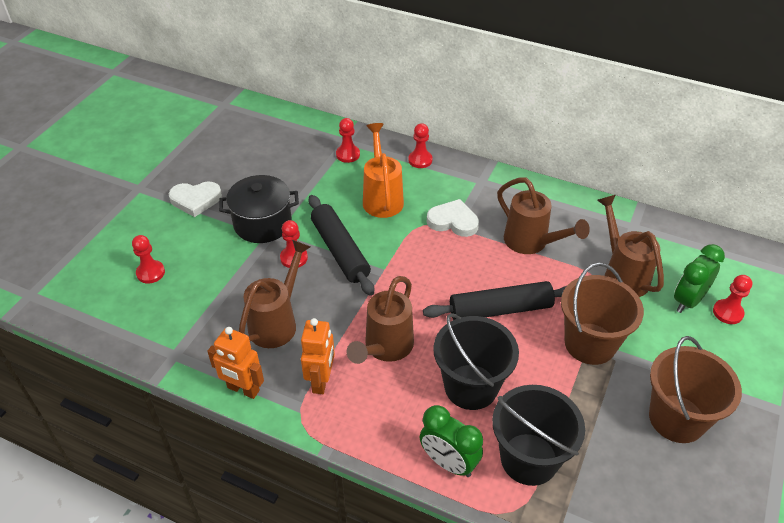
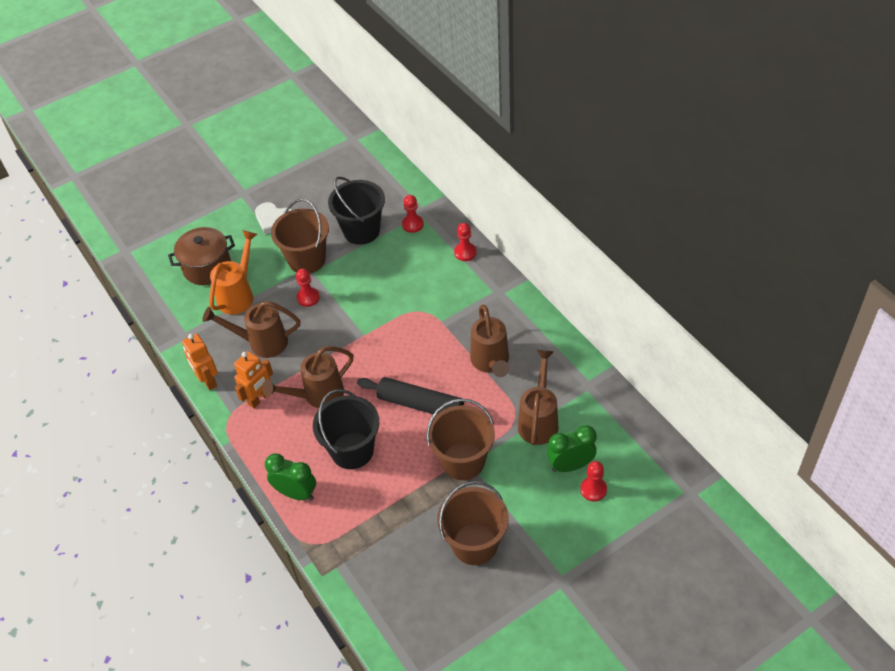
camera: 35 degrees right, 5 degrees up
(150, 273) = (207, 267): red pawn -> brown pot
(262, 223) = (307, 260): black pot -> brown bucket
(277, 322) = (262, 343): brown watering can -> brown watering can turned 150 degrees counterclockwise
(340, 251) = (344, 306): black rolling pin -> none
(382, 198) = (409, 274): orange watering can -> orange watering can (238, 295)
(448, 463) = (296, 493): green clock -> green clock turned 135 degrees clockwise
(453, 221) = (446, 318): white heart -> none
(529, 459) = (349, 517): black bucket -> black bucket (361, 231)

